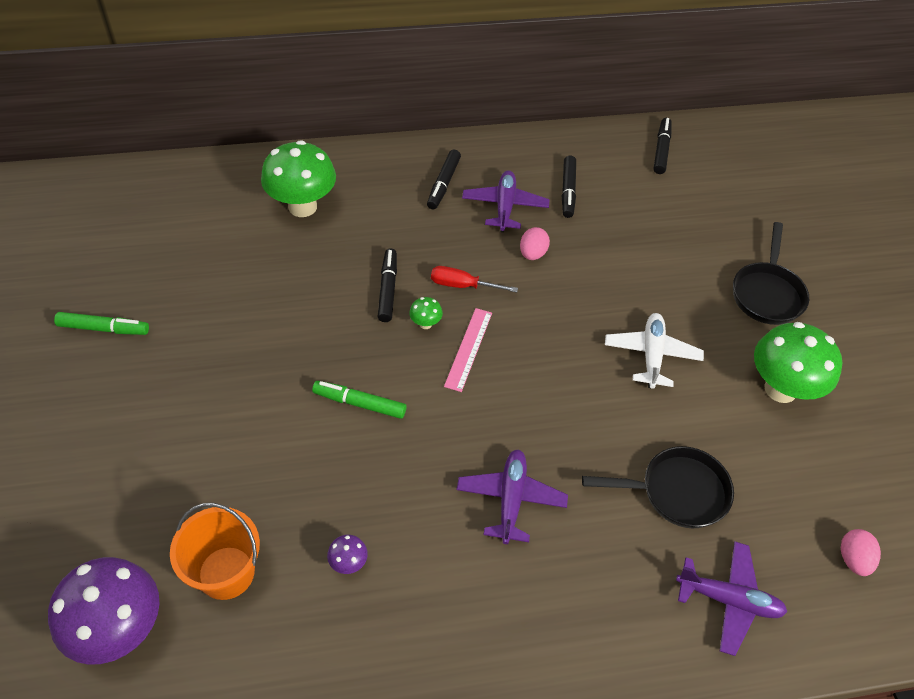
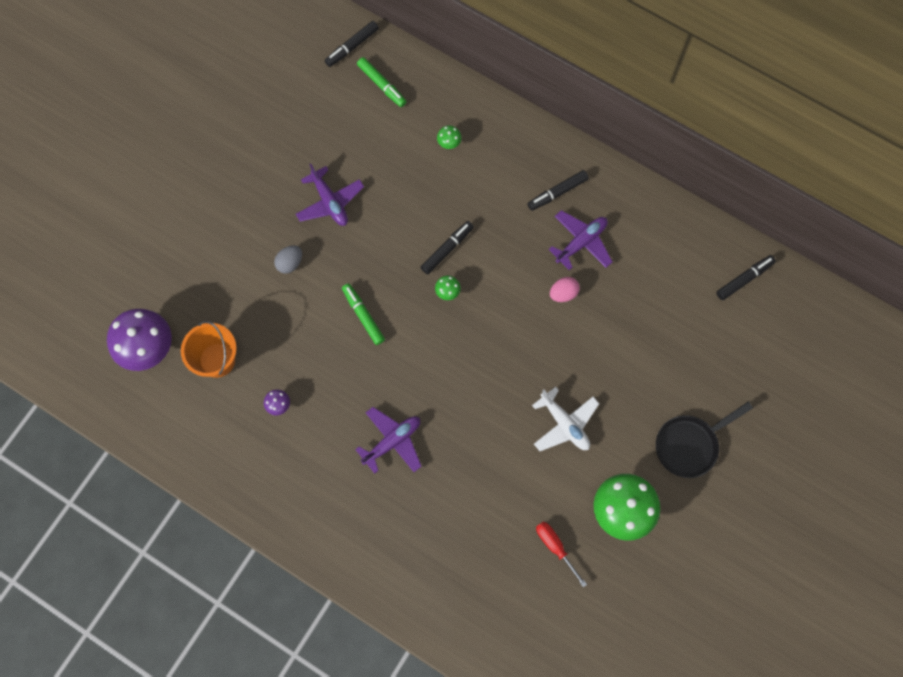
camera: 45 degrees right, 20 degrees up
(103, 328) = (264, 152): green marker -> green marker (381, 85)
(228, 411) = (290, 263): none -> grey egg
(302, 206) = (449, 143): green mushroom -> green mushroom, size x0.41
(462, 285) = (495, 282): red screwdriver -> red screwdriver (555, 546)
(468, 349) = (457, 330): pink ruler -> none
(568, 191) = (638, 262): black marker -> black marker (352, 47)
(651, 355) = (564, 424): white plane -> white plane turned 90 degrees clockwise
(677, 492) = (488, 515): black pan -> none
(728, 600) = (452, 593): purple plane -> purple plane (330, 202)
(853, 559) = (545, 634): pink egg -> none

